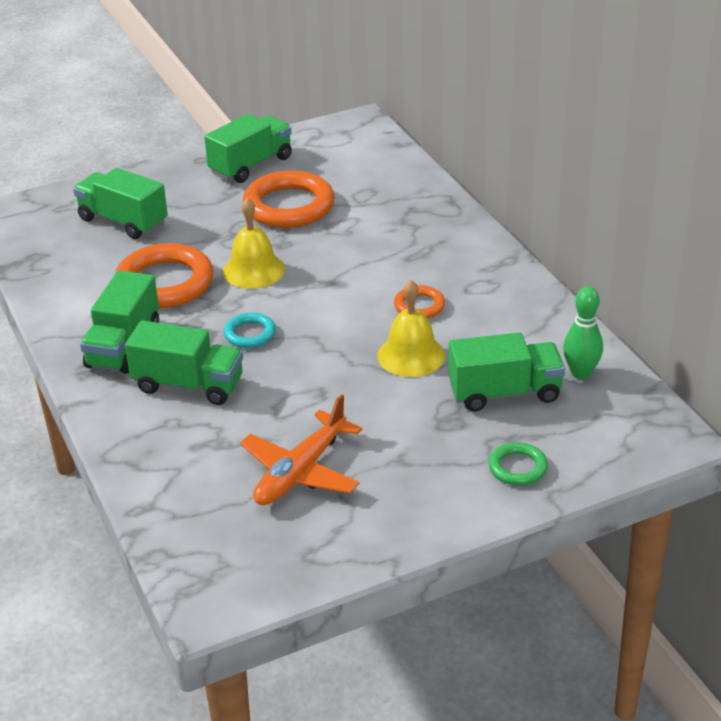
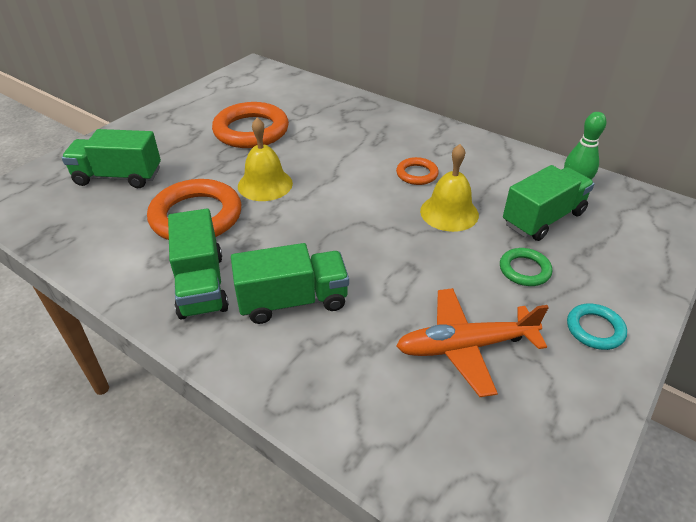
camera: 30 degrees left, 5 degrees up
(250, 334) = (307, 236): turquoise ring -> turquoise ring (595, 329)
(251, 165) = (196, 110): green truck -> none
(301, 471) = (466, 346): orange plane -> orange plane turned 75 degrees clockwise
(517, 468) = (618, 274): green ring -> green ring (524, 270)

